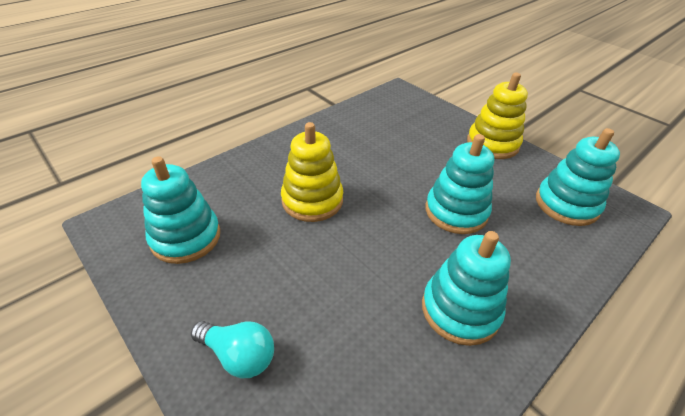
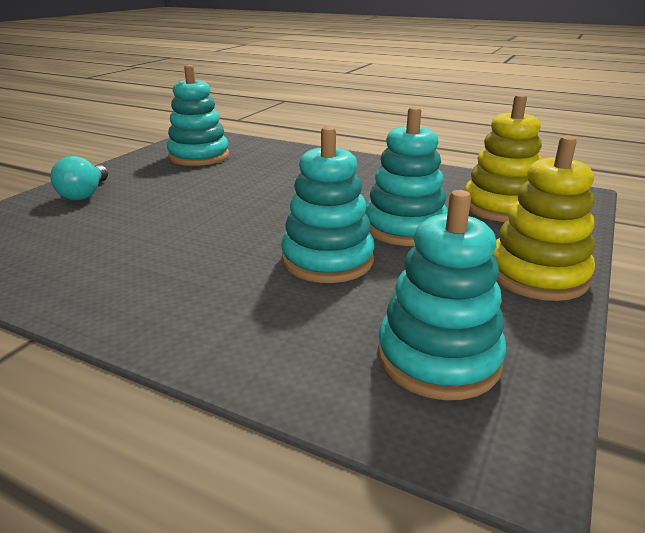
camera: 70 degrees right, 15 degrees down
(312, 200) = (280, 186): yellow stacking toy -> yellow stacking toy (501, 207)
(460, 310) = (154, 277): turquoise stacking toy -> turquoise stacking toy (404, 228)

